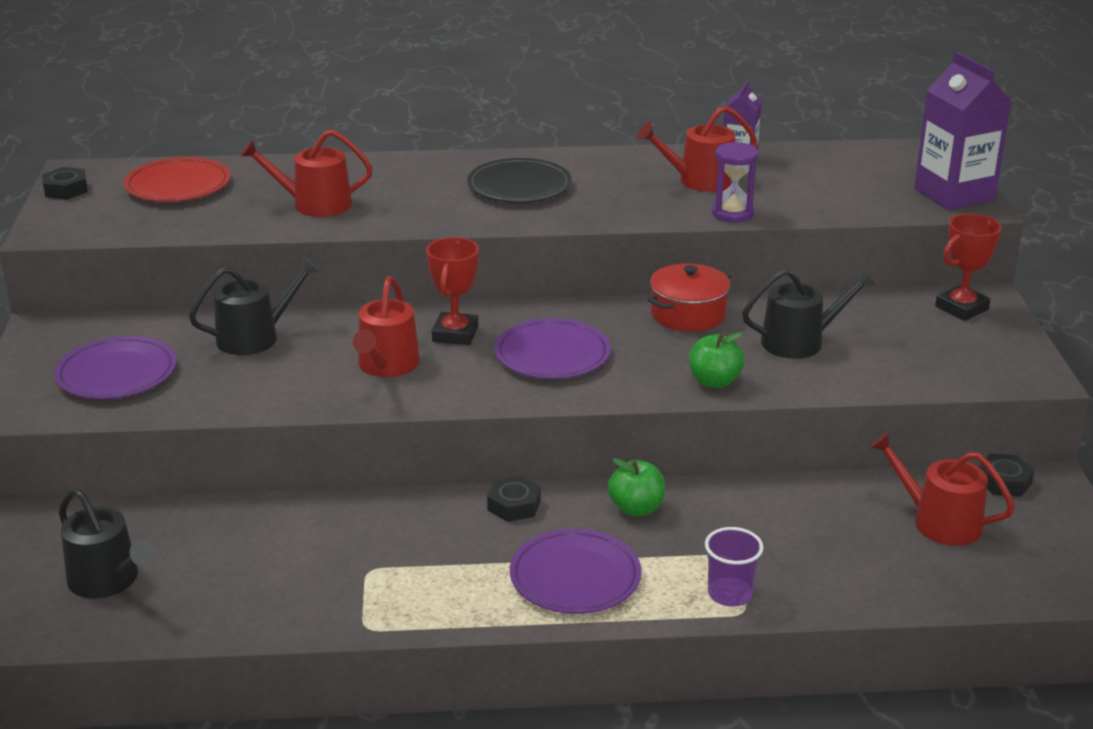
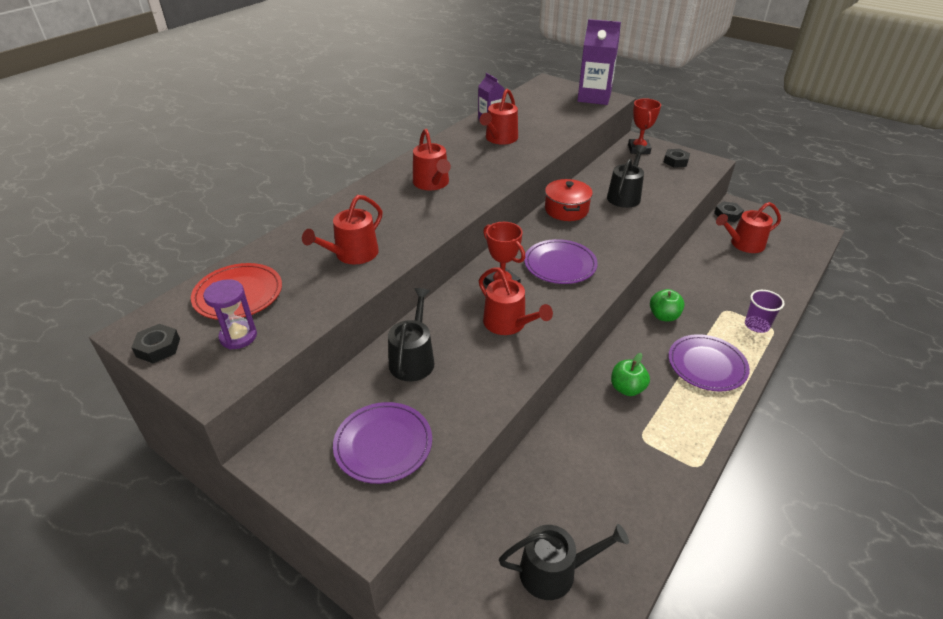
camera: 50 degrees left, 10 degrees up
(514, 505) = (626, 353): black nut -> black nut (675, 161)
(519, 186) = (432, 183): black plate -> red watering can
(714, 381) = (637, 233): green apple -> green apple (627, 388)
(732, 213) = (545, 147): purple hourglass -> purple hourglass (238, 337)

